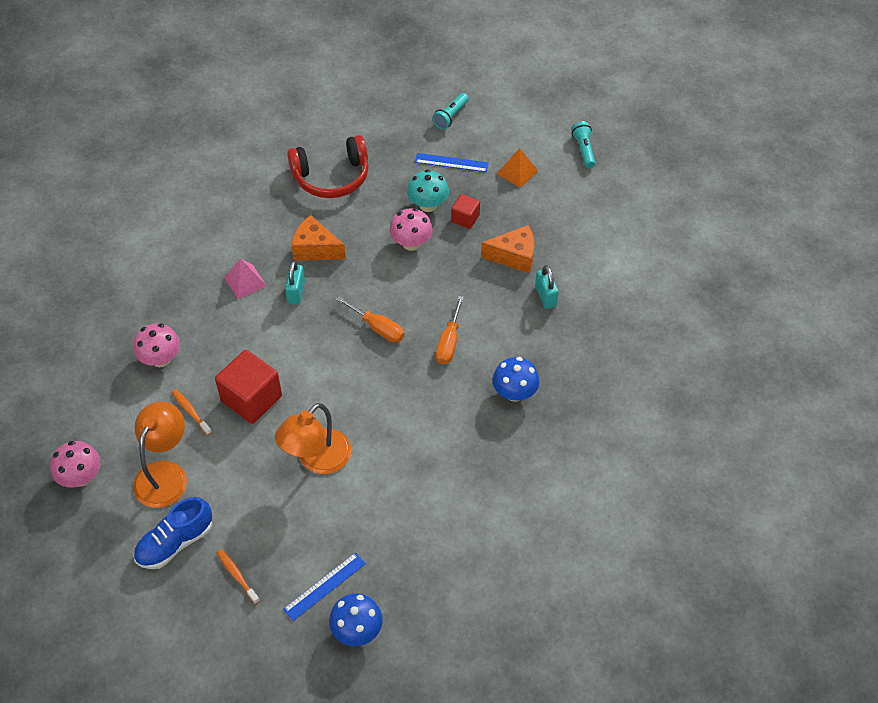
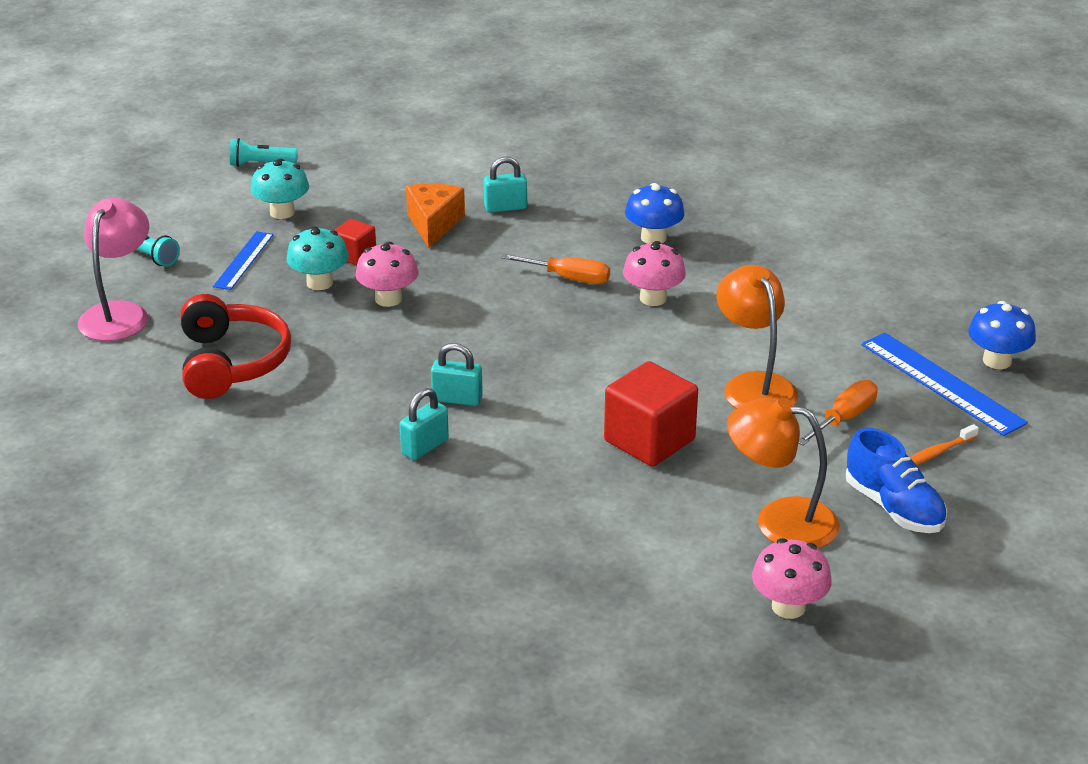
camera: 85 degrees left, 20 degrees down
(161, 359) = (566, 530): pink mushroom -> pink mushroom (653, 298)
(191, 412) = (669, 497): orange toothbrush -> none
(245, 281) = (425, 447): pink pyramid -> turquoise padlock
(315, 249) = (376, 380): orange cheese -> none
(317, 460) = (754, 385): orange lamp -> orange lamp turned 150 degrees counterclockwise
(324, 586) = (941, 383): blue ruler -> blue ruler, size x1.61
(378, 328) = (536, 331): orange screwdriver -> orange screwdriver (844, 418)
(382, 116) = (119, 313): none -> pink lamp
(517, 172) = (282, 212): orange pyramid -> turquoise mushroom

